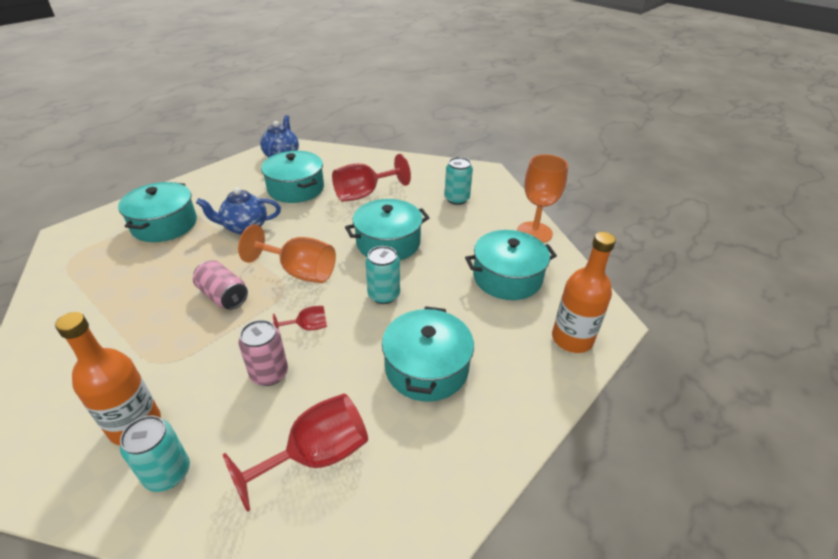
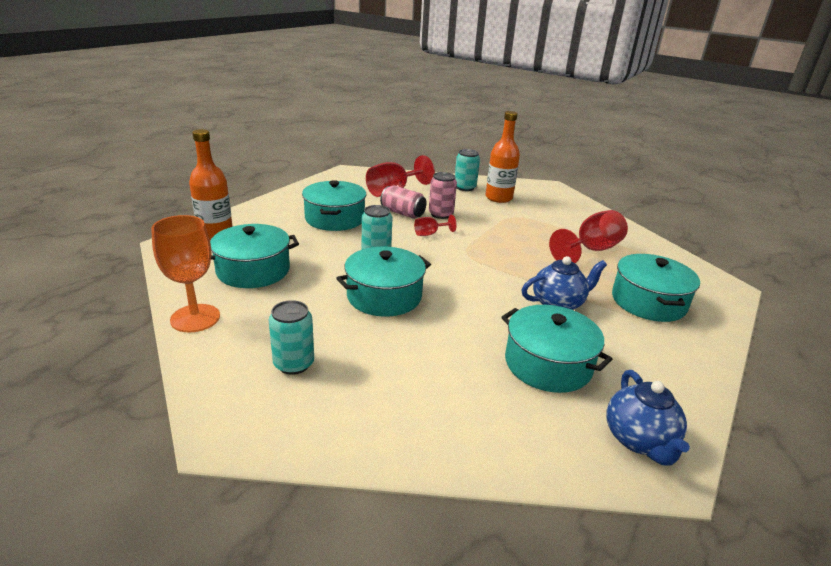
camera: 170 degrees right, 10 degrees down
(223, 296) = (513, 248): pink can -> pink can (402, 213)
(299, 272) = (463, 266): orange goblet -> none
(364, 194) = (440, 362): red goblet -> red goblet (591, 250)

